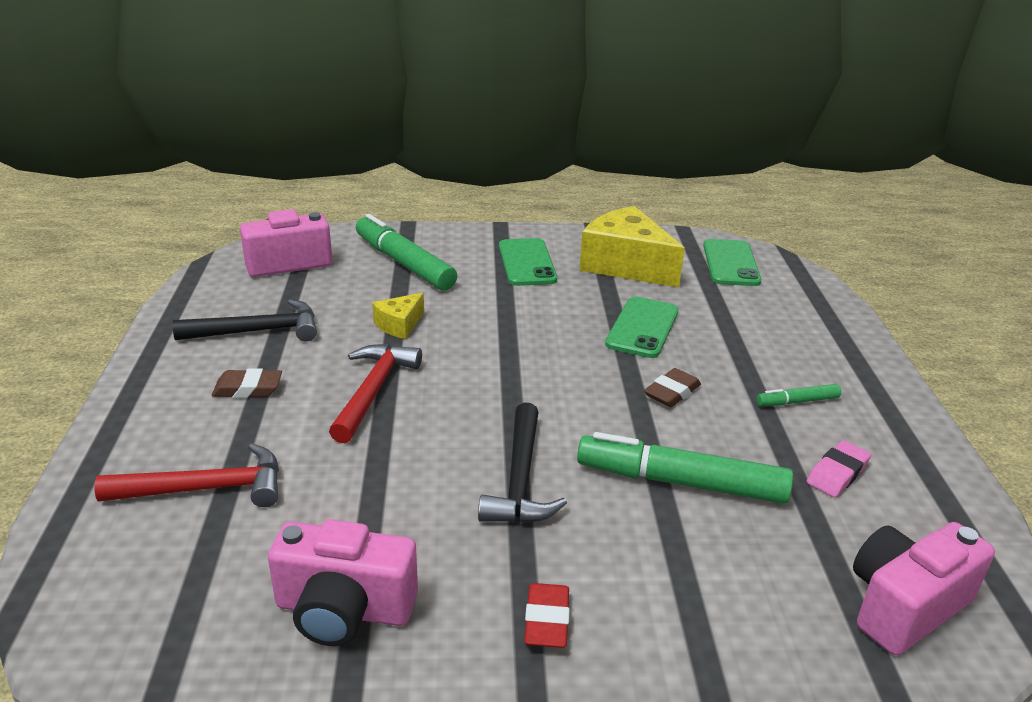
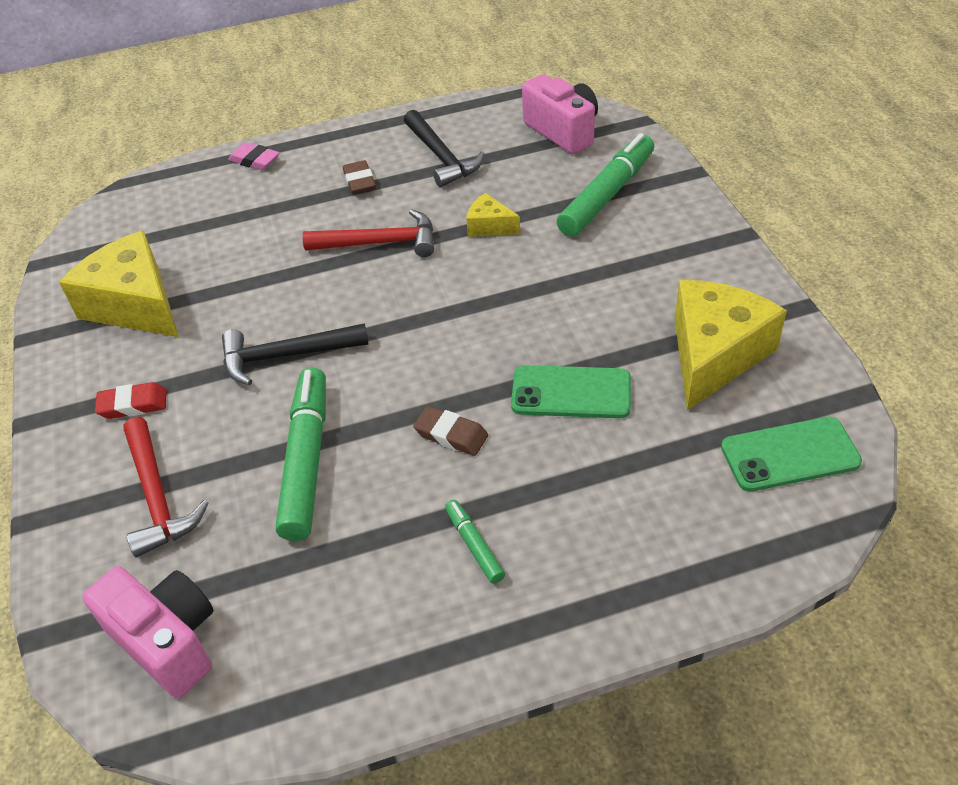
camera: 80 degrees right, 15 degrees up
(205, 488) = (240, 206): red hammer -> red hammer (157, 496)
(344, 610) = (135, 305): pink camera -> yellow cheese
(527, 263) = (665, 275): green phone -> none
(837, 473) = (351, 586): pink eraser -> pink eraser (255, 160)

